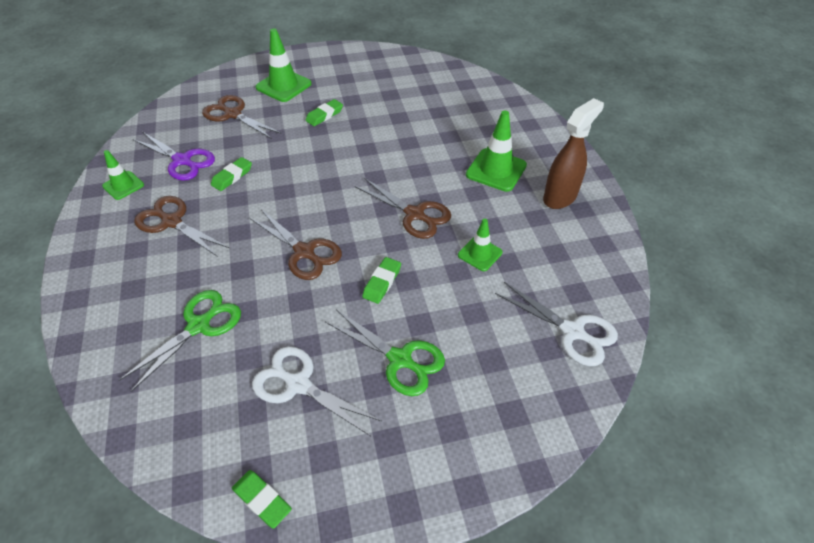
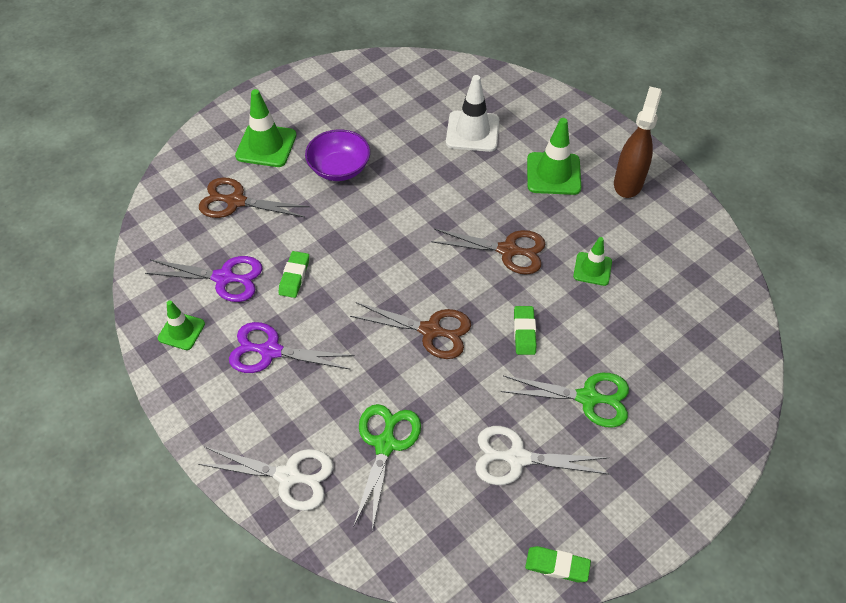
camera: 25 degrees left, 5 degrees up
(172, 222) = (270, 351): brown scissors -> purple scissors
(324, 115) = (339, 168): green eraser -> purple bowl
(448, 120) = (472, 131): none -> white traffic cone
(572, 331) = (711, 313): white scissors -> white scissors (288, 476)

